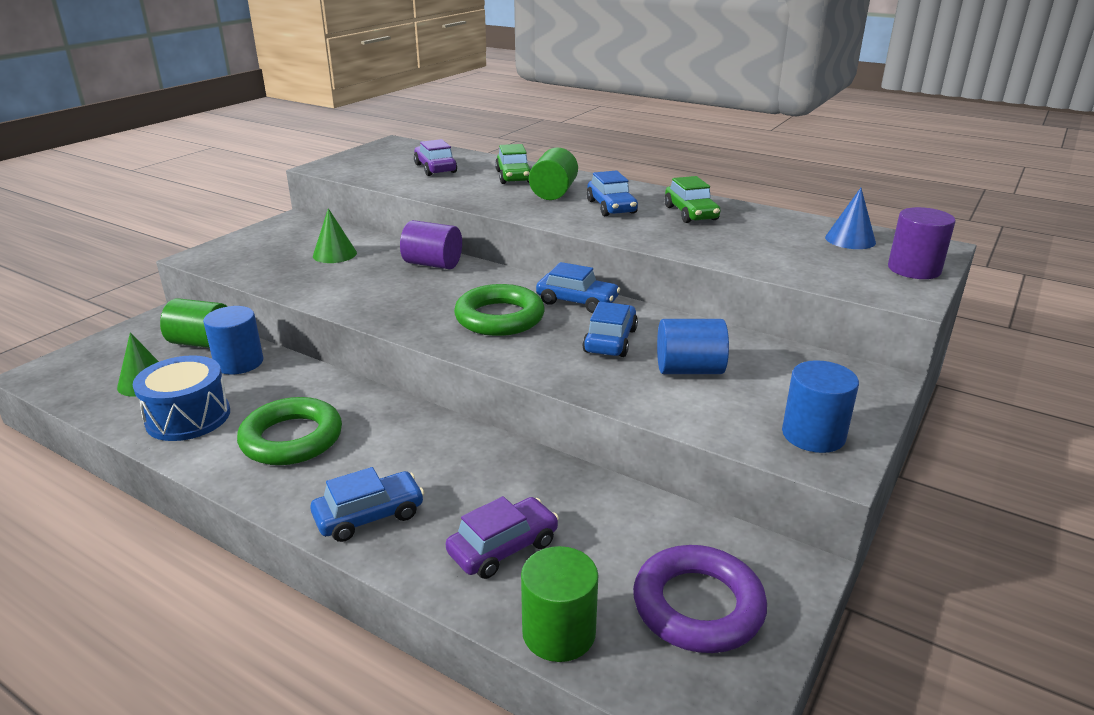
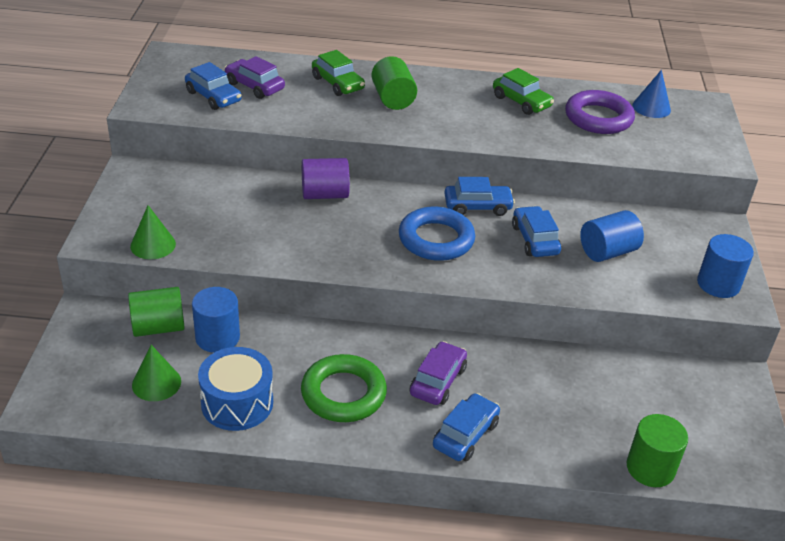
camera: 30 degrees left, 10 degrees up
(334, 254) = (225, 204): green cone -> green cone (153, 245)
(499, 317) = (436, 239): green ring -> blue ring
(503, 548) = (571, 425): purple car -> purple car (438, 381)
(611, 207) = (455, 107): blue car -> blue car (213, 97)
(698, 606) = (708, 421): purple ring -> purple ring (598, 118)
(914, 269) = (711, 130): purple cylinder -> none

